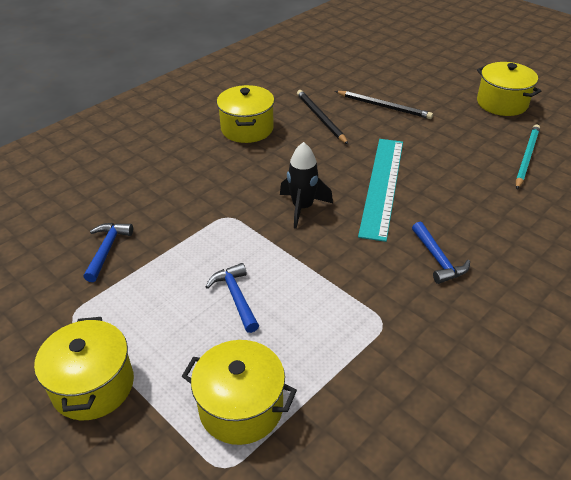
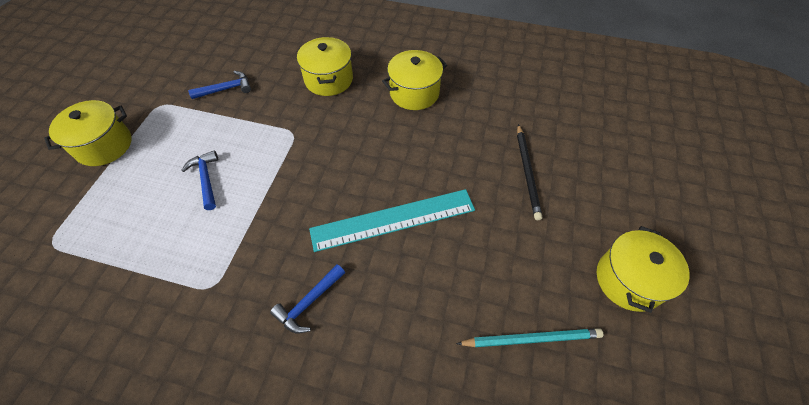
camera: 60 degrees right, 15 degrees up
(236, 297) = (206, 179): blue hammer -> blue hammer turned 60 degrees counterclockwise
(241, 407) = (102, 229): yellow pot -> yellow pot (329, 79)
(302, 208) = (329, 174): black rocket -> none
(320, 118) = (468, 133): black pencil -> none

